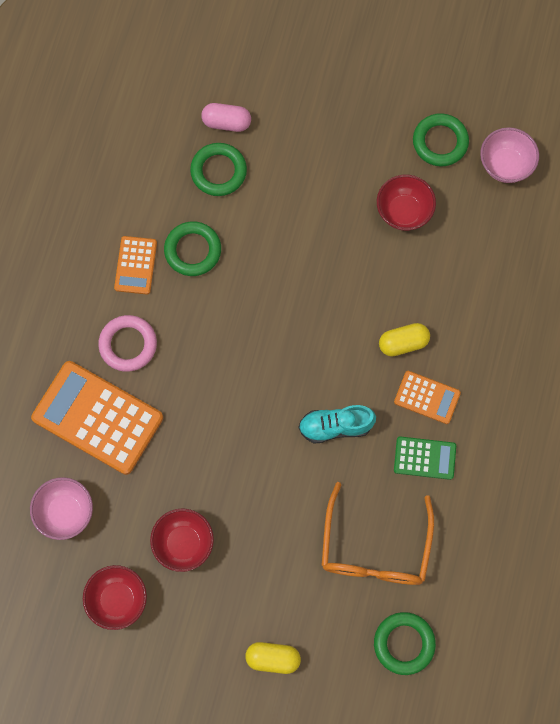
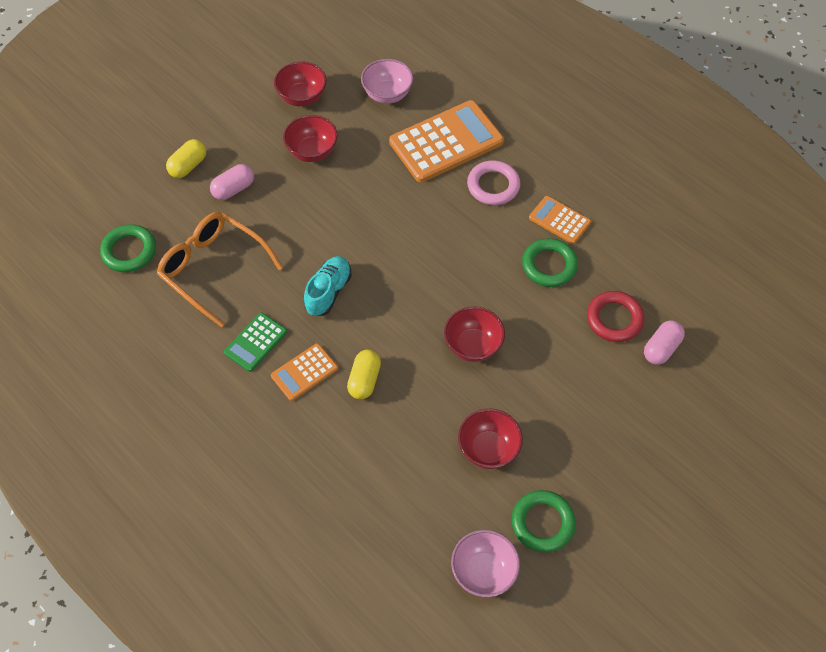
camera: 120 degrees right, 15 degrees down
(218, 171) = (614, 319): green ring -> red ring
(274, 592) = (233, 189): none -> pink capsule
(315, 272) = (473, 345): none -> red bowl

